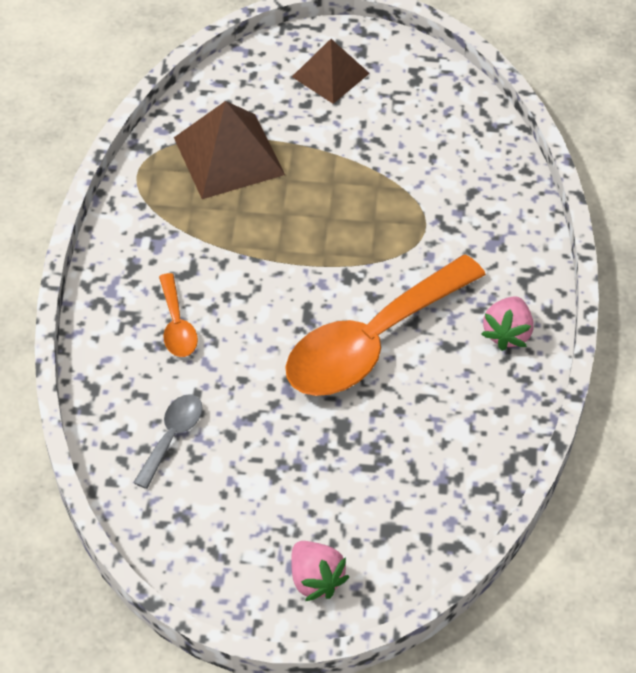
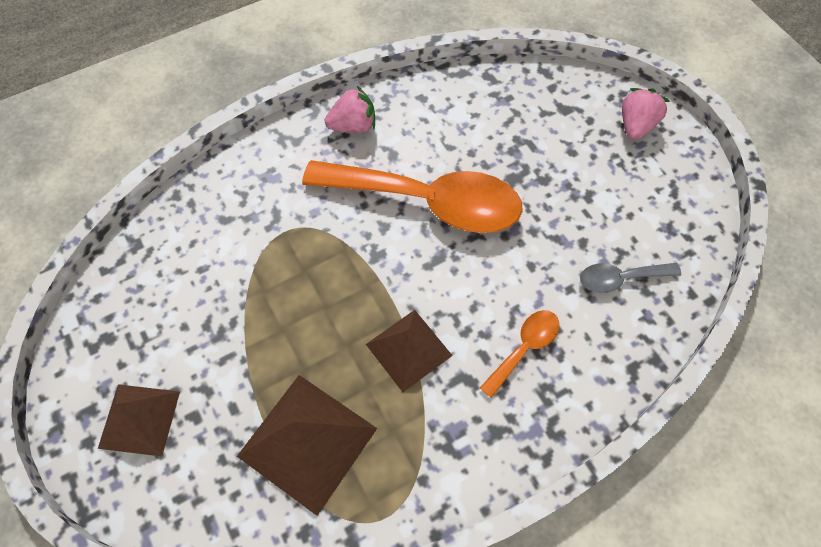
camera: 125 degrees left, 10 degrees up
(244, 250) = (408, 349): none -> brown pyramid

